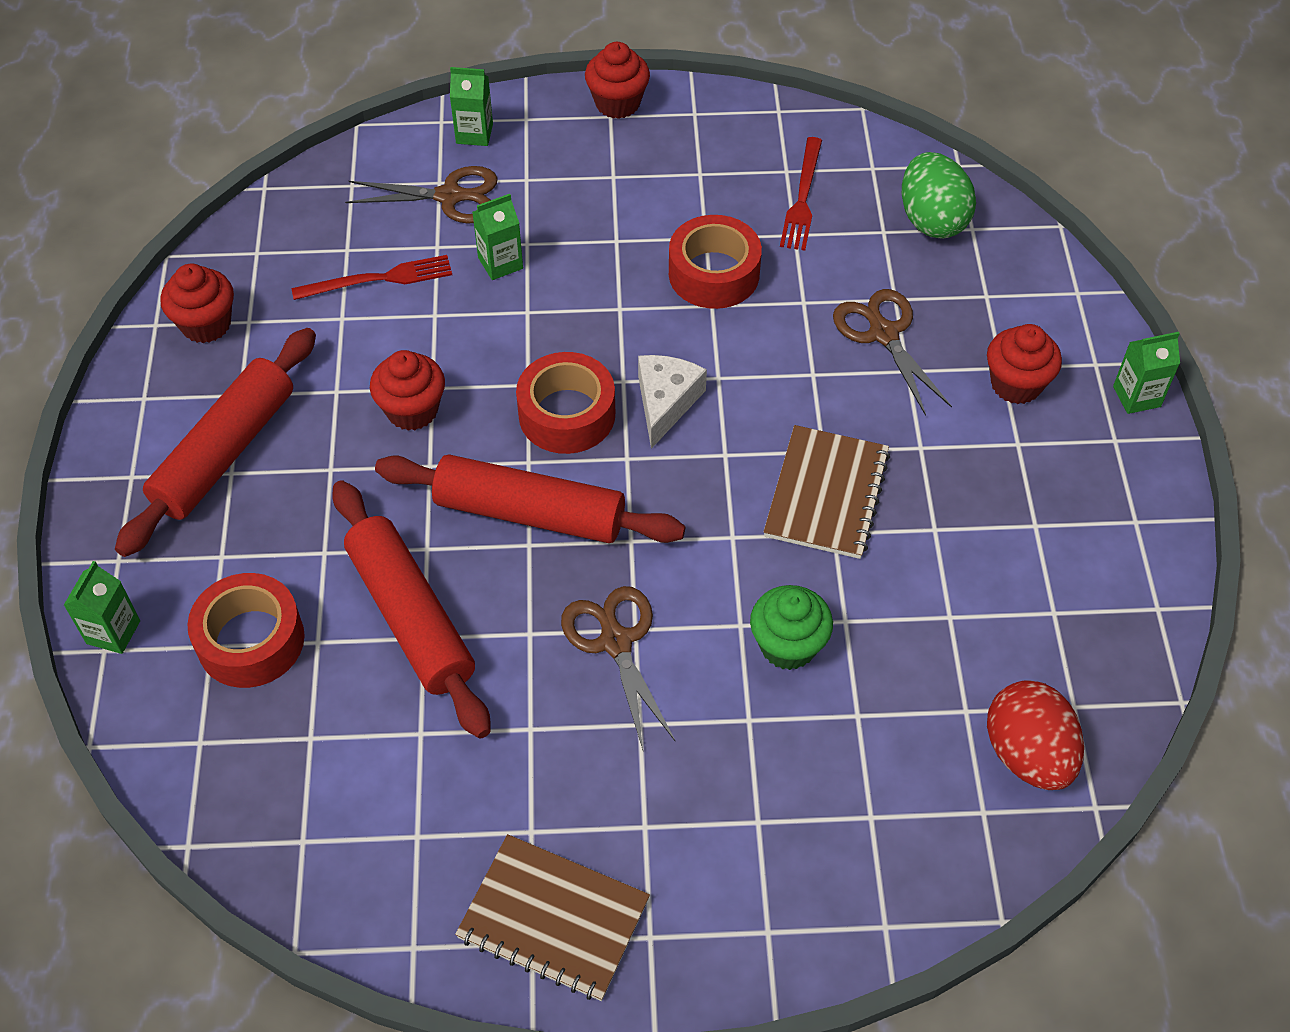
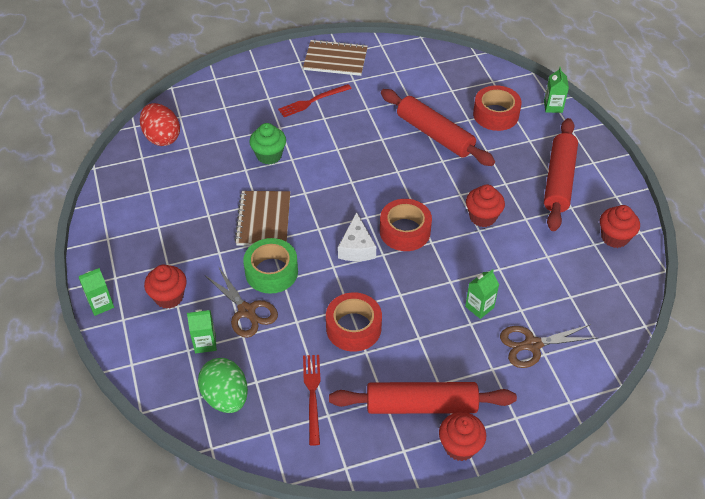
camera: 165 degrees right, 5 degrees down
(379, 279) = (541, 282): red fork -> red fork (312, 101)
(474, 133) = (542, 396): green carton -> green carton (205, 343)
(530, 513) = (403, 183): red rolling pin -> red rolling pin (421, 405)
(616, 642) = (344, 142): brown scissors -> none
(829, 391) = (271, 272): none -> green tape

